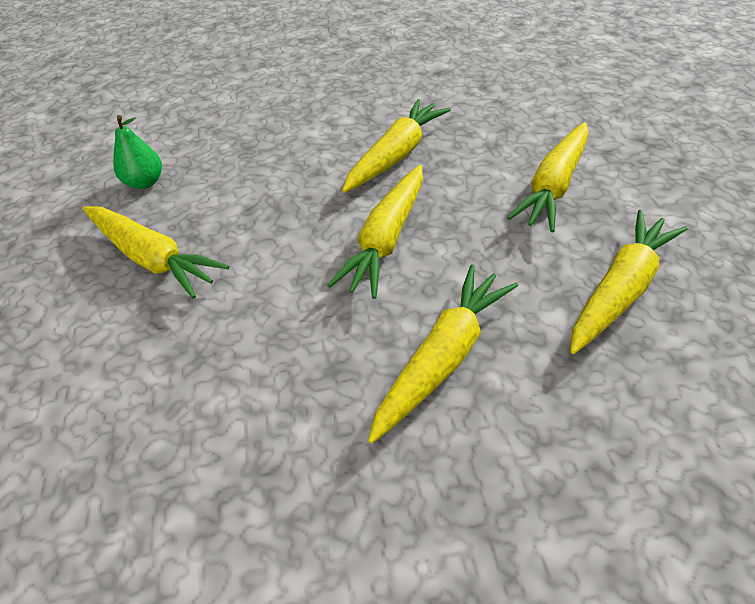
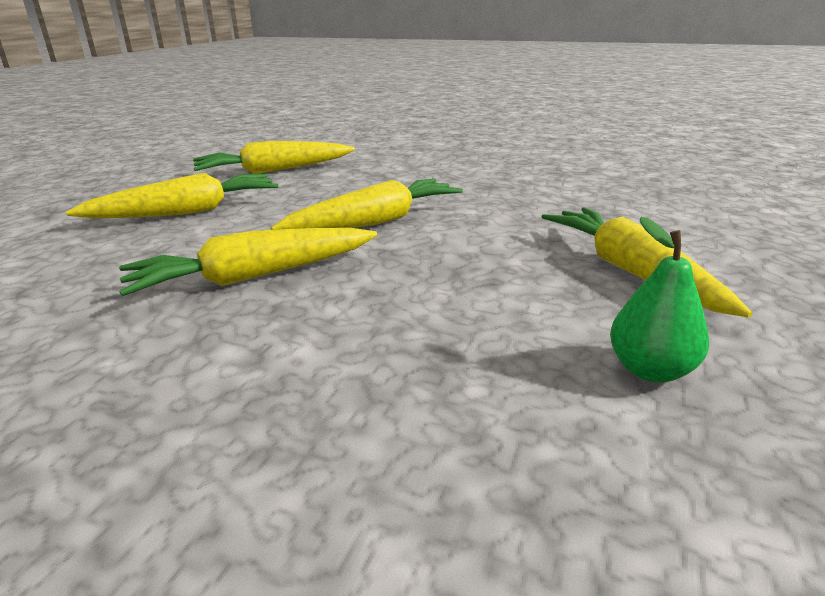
camera: 150 degrees left, 20 degrees down
(443, 357) = (416, 176): yellow carrot -> none

